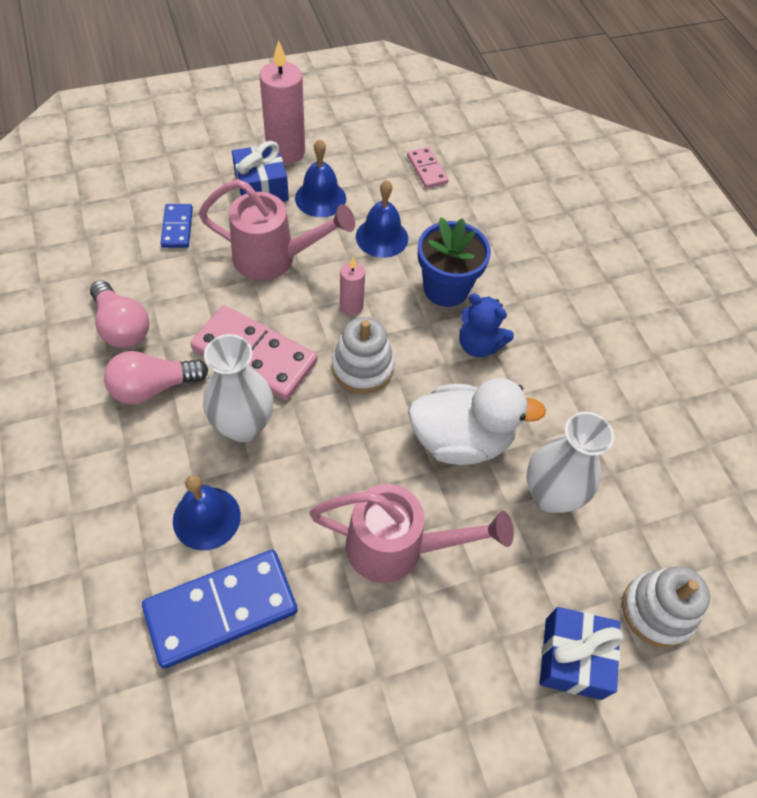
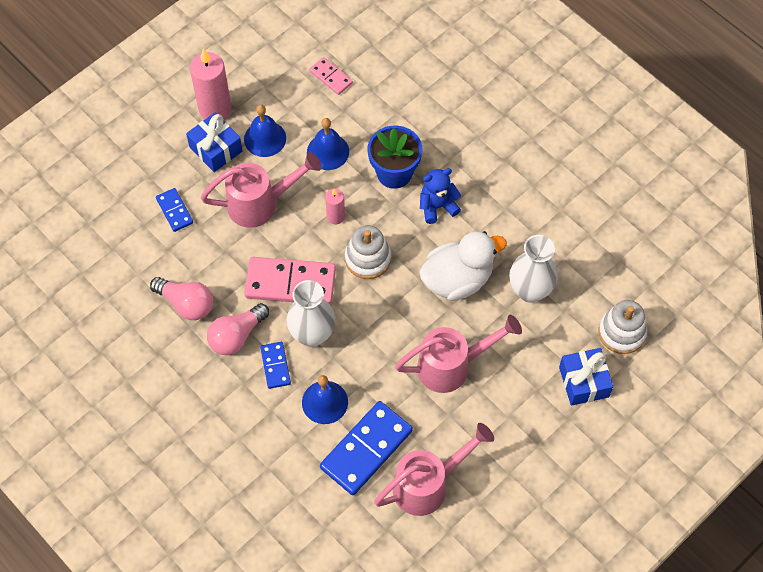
camera: 20 degrees left, 5 degrees up
(175, 444) = (275, 366): none -> blue domino
(277, 705) = (428, 484): none -> pink watering can
(478, 345) = (437, 206): blue teddy bear -> blue teddy bear turned 150 degrees clockwise

